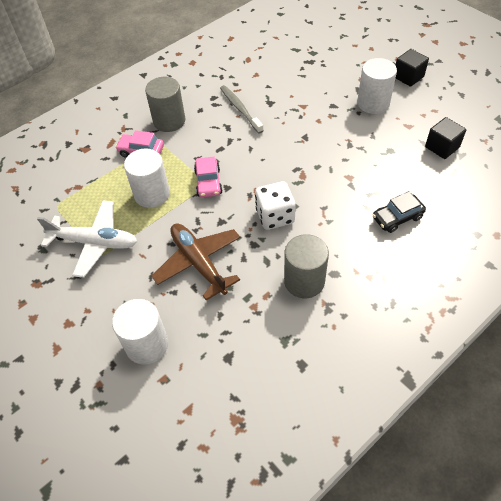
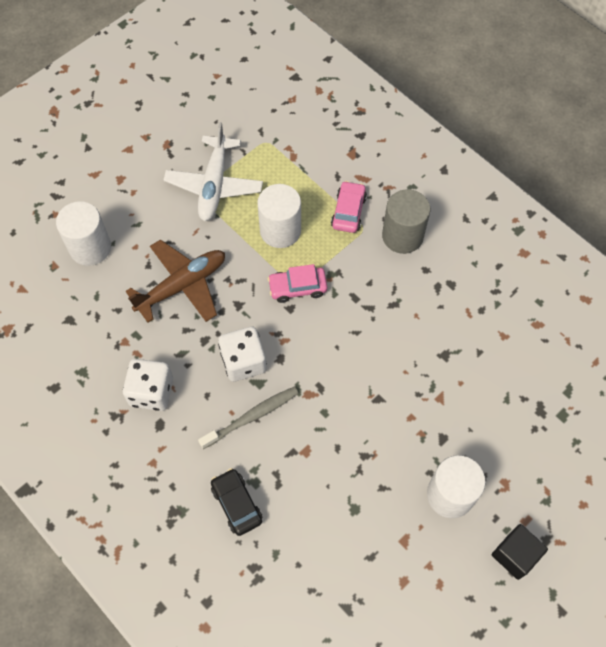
camera: 85 degrees right, 10 degrees up
(240, 109) = (429, 318): grey toothbrush -> grey toothbrush (251, 417)
(304, 281) = (151, 392): grey cylinder -> white dice
(442, 147) = (361, 582): black cube -> none

